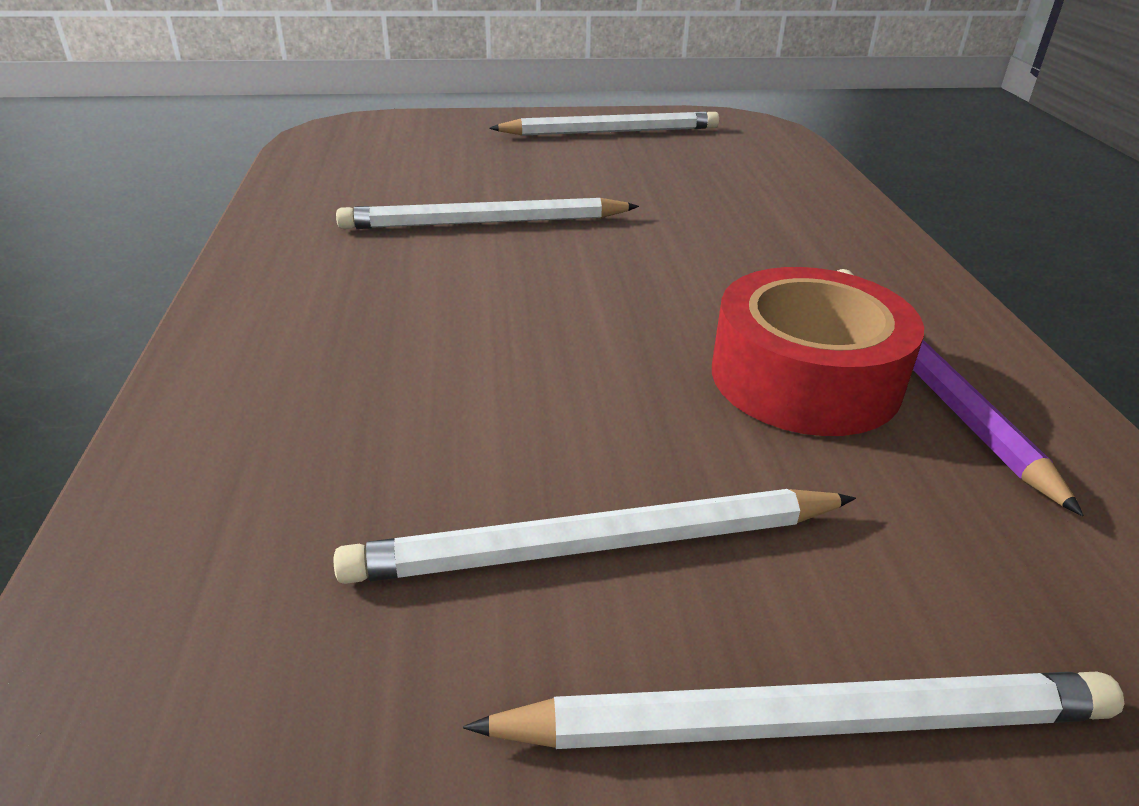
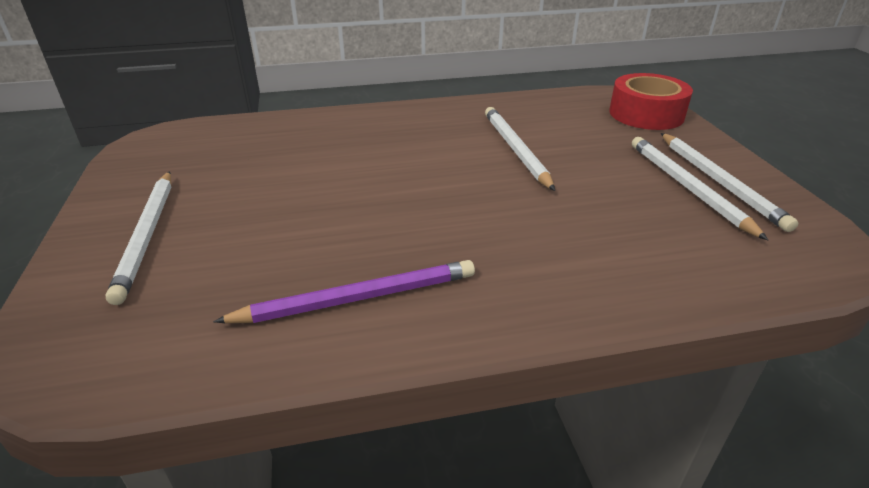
camera: 85 degrees right, 0 degrees up
(596, 546) = (242, 194): white pencil -> white pencil (687, 187)
(805, 377) = (357, 251): red tape -> red tape (646, 114)

